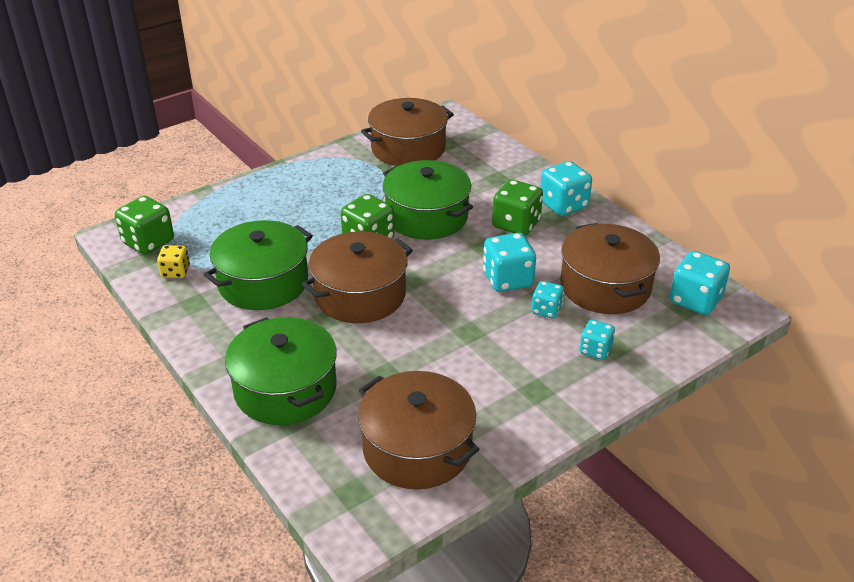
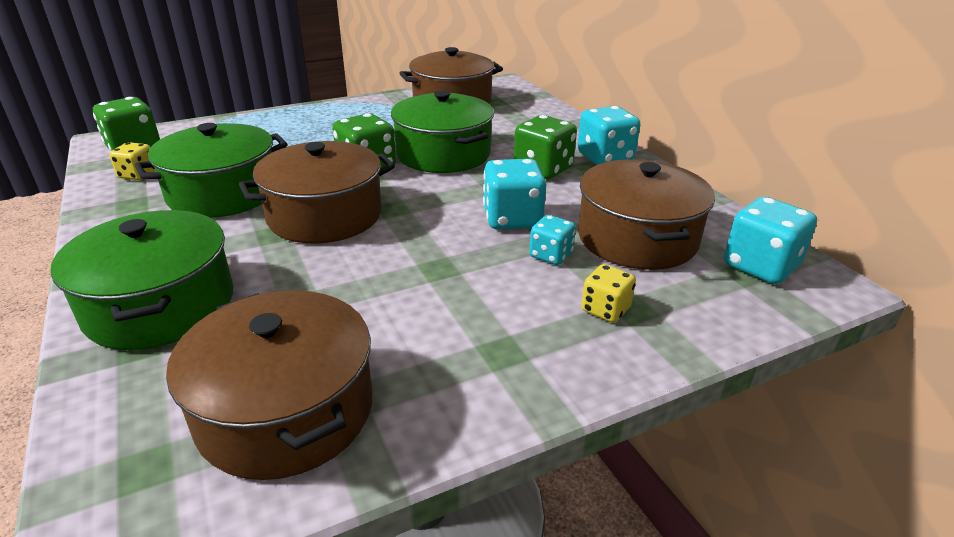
camera: 10 degrees right, 5 degrees down
(595, 350) = (605, 309): turquoise dice -> yellow dice

